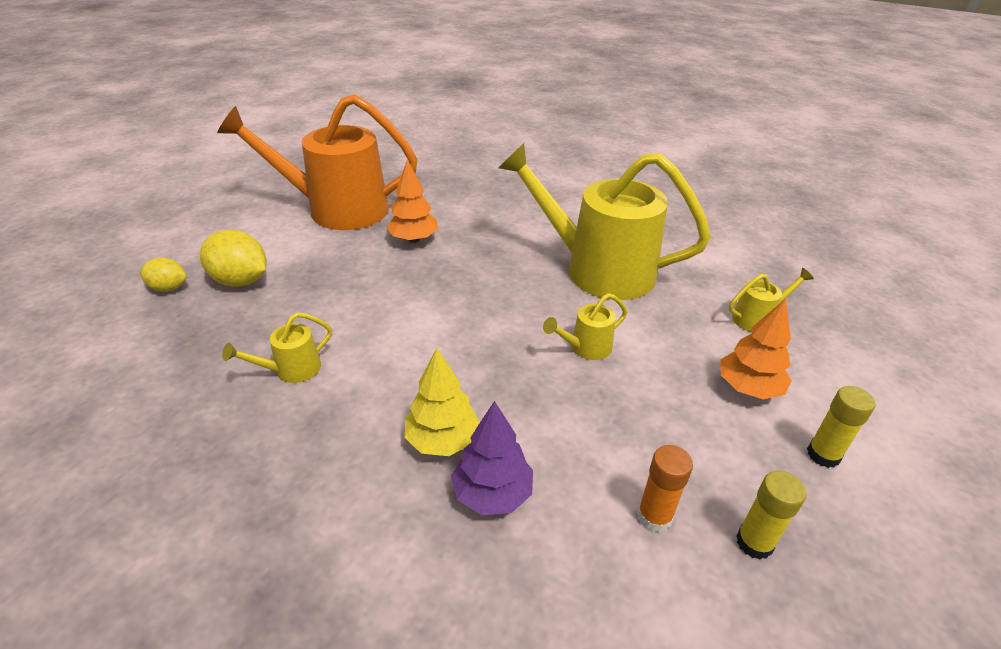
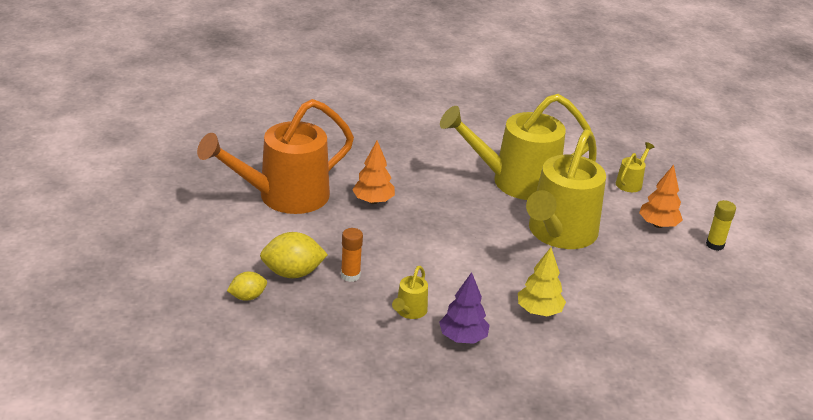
camera: 35 degrees left, 5 degrees down
(492, 494) = (590, 324): purple tree -> purple tree (463, 338)
(585, 348) = (559, 234): yellow watering can -> yellow watering can, size x2.46
(654, 516) = (668, 302): orange glue stick -> orange glue stick (350, 275)
(754, 542) = (716, 295): yellow glue stick -> none

